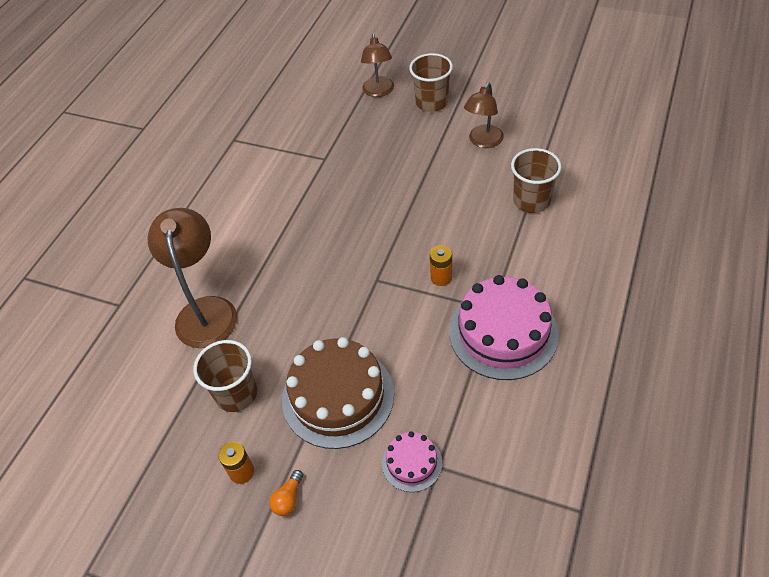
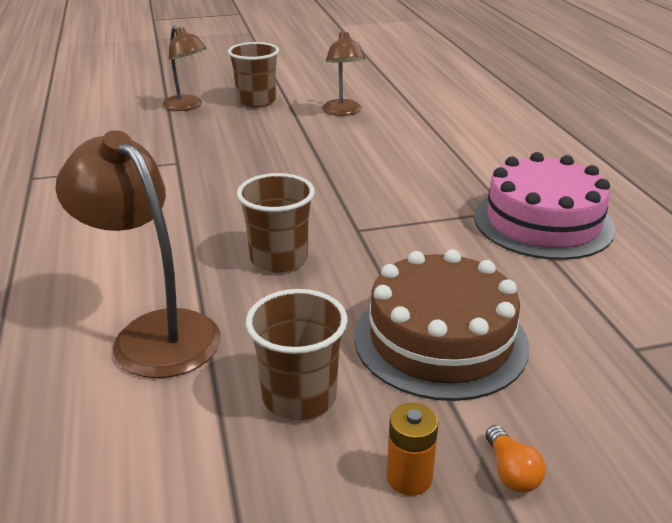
camera: 40 degrees left, 20 degrees down
(412, 463) = (604, 359): pink cake -> none
(441, 277) = (426, 206): orange battery -> none
(531, 201) = (441, 134): brown cup -> brown cup (279, 259)

